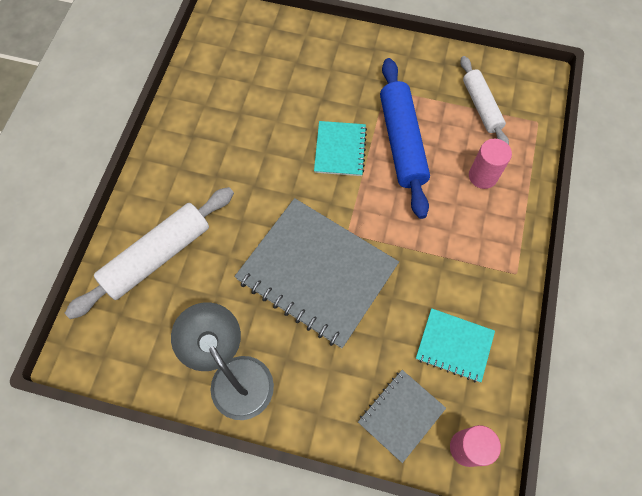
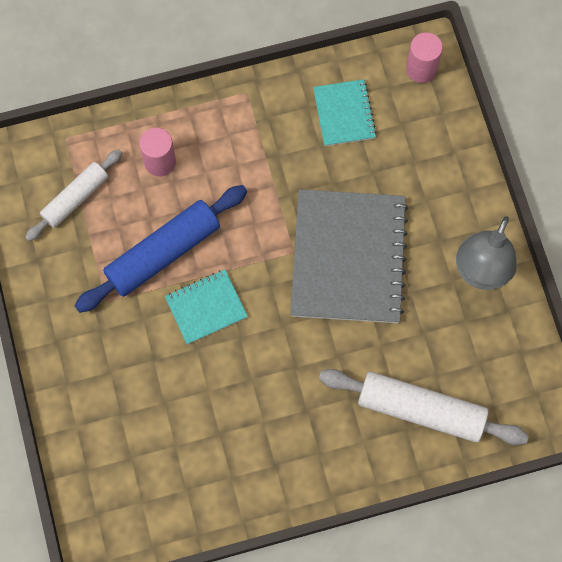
camera: 120 degrees left, 5 degrees up
(401, 415) = (427, 127): grey notebook -> none

